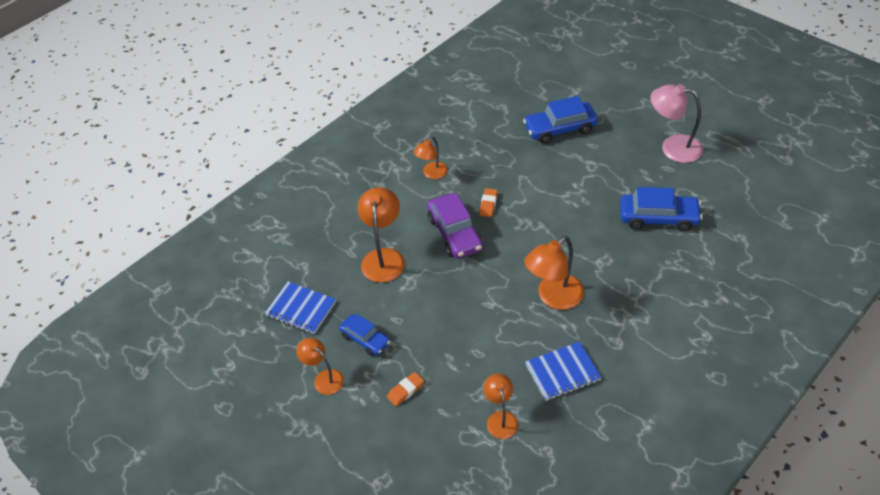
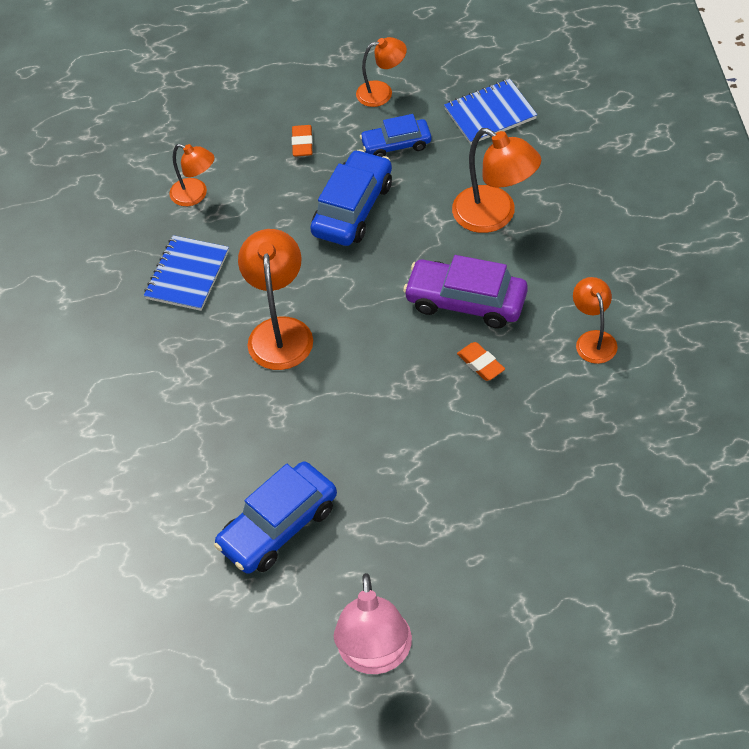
camera: 130 degrees right, 5 degrees up
(560, 129) = (546, 545): blue car -> blue car (353, 208)
(672, 147) = (375, 656): pink lamp -> pink lamp turned 120 degrees clockwise

